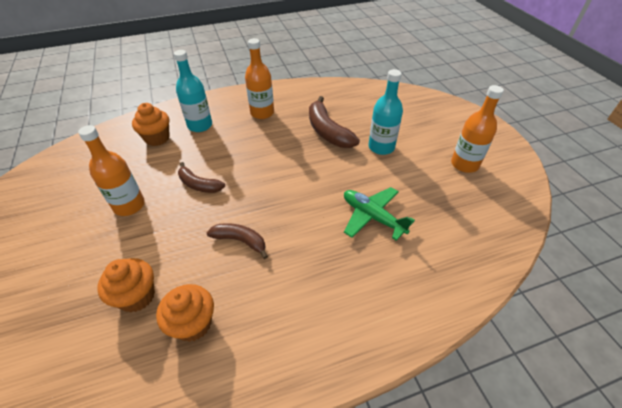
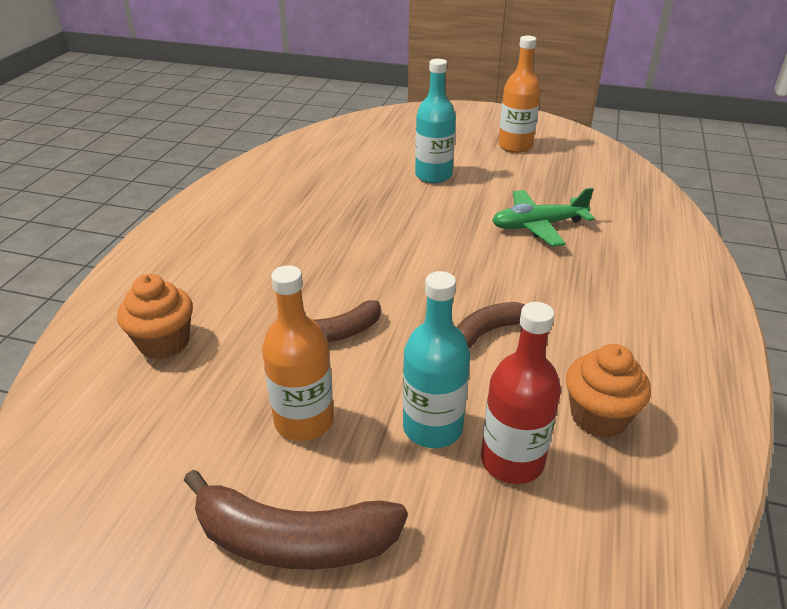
camera: 55 degrees left, 10 degrees down
(137, 296) = (512, 461): orange cupcake -> red bottle
(200, 125) = (195, 289): turquoise bottle -> turquoise bottle (432, 427)
(262, 113) = (248, 226): orange bottle -> none
(327, 131) = (359, 195): brown banana -> brown banana (293, 540)

